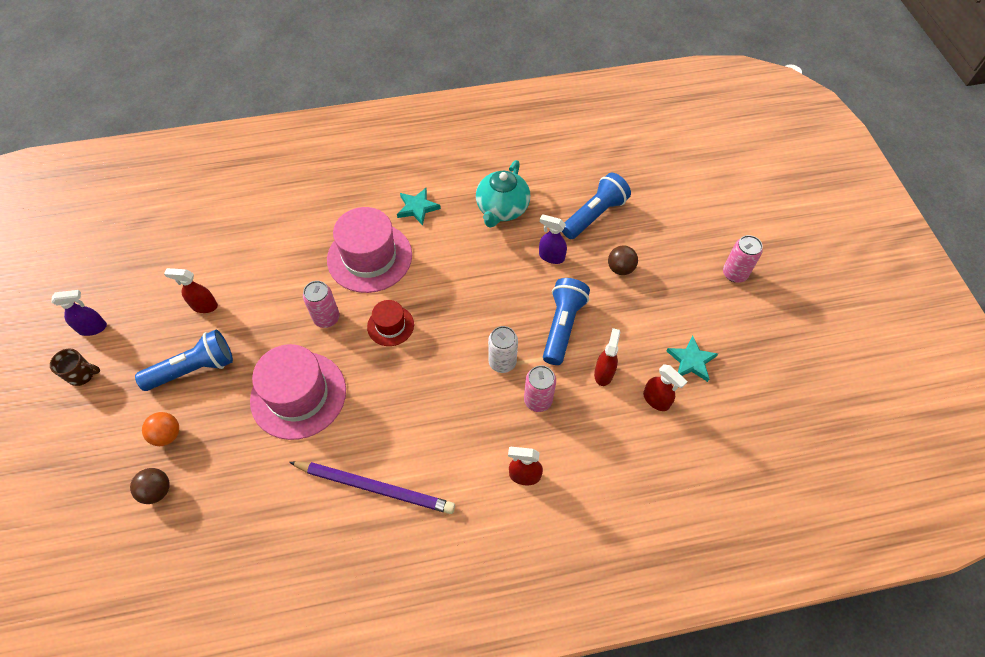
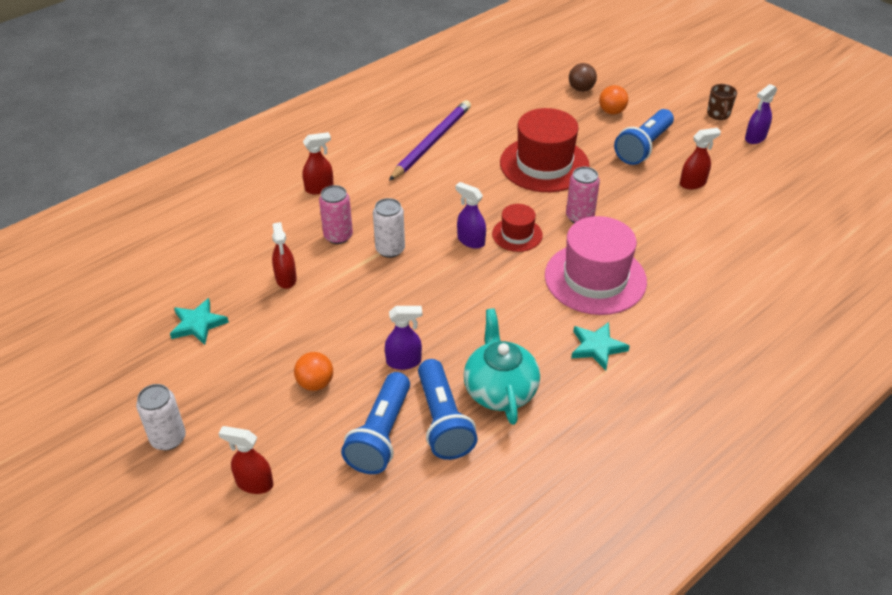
camera: 150 degrees right, 15 degrees down
(82, 375) = (718, 114): brown mug -> brown mug turned 60 degrees counterclockwise
(298, 395) = (544, 164): pink hat -> red hat
(375, 487) = (431, 142): purple pencil -> purple pencil turned 135 degrees clockwise
(431, 338) = (470, 241): none -> purple spray bottle
(562, 326) = (349, 300): blue flashlight -> blue flashlight (442, 421)
(620, 268) = (315, 383): brown ball -> orange ball
(656, 400) = (224, 278): red spray bottle -> red spray bottle (254, 483)
(734, 274) = (168, 438): pink can -> white can

